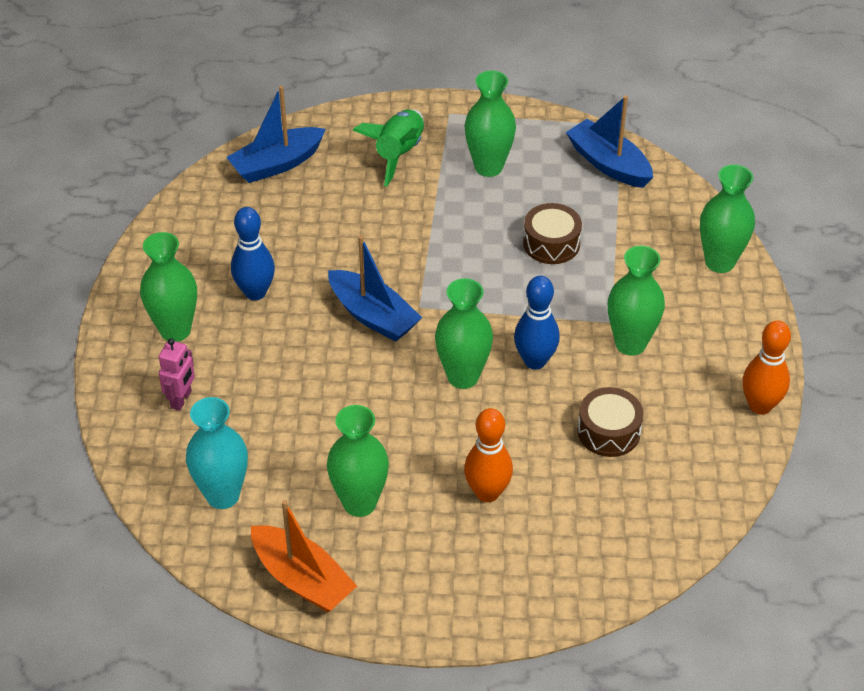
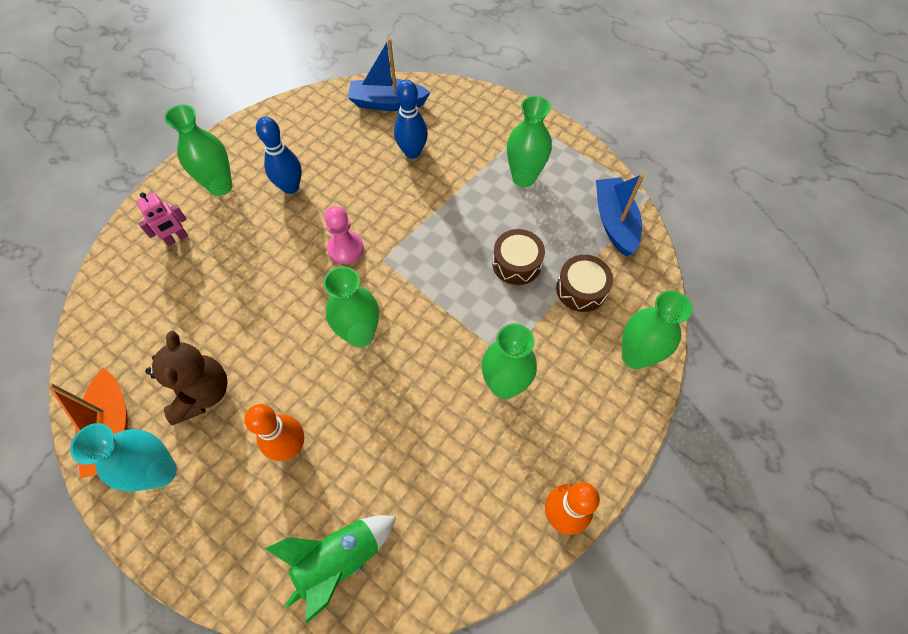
camera: 35 degrees right, 15 degrees up
(222, 495) = (131, 327): turquoise vase -> turquoise vase (161, 472)
(359, 503) = (203, 393): green vase -> brown teddy bear
(373, 316) = (345, 248): blue boat -> pink pawn
(398, 154) = (471, 136): green rocket -> green rocket (339, 559)
(535, 361) = (421, 354): blue bowling pin -> blue bowling pin (412, 152)
(608, 432) = (422, 454): brown drum -> brown drum (581, 289)

